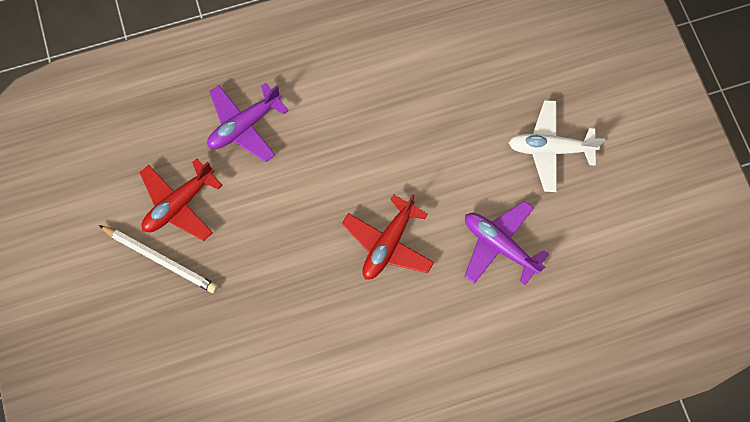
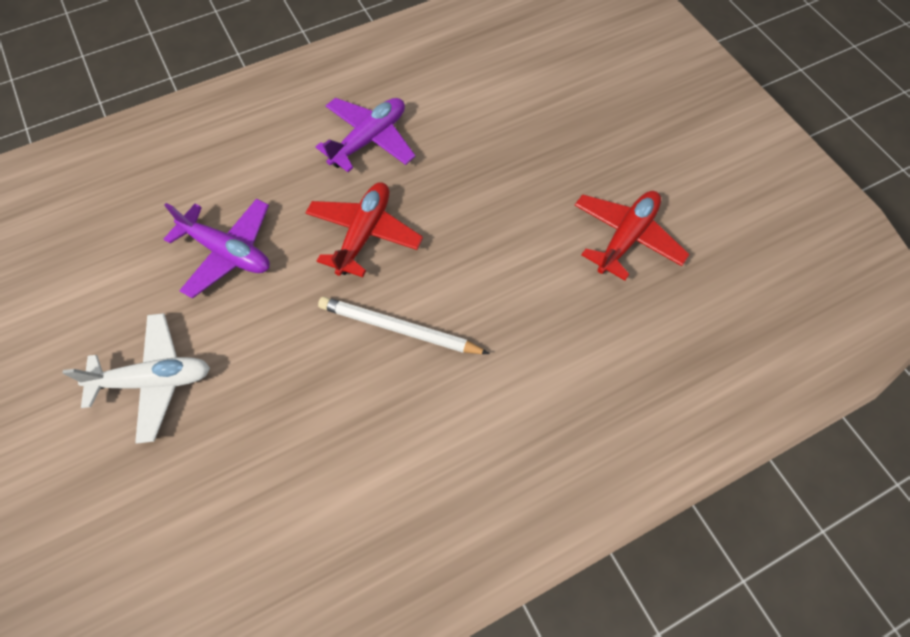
camera: 170 degrees right, 10 degrees down
(160, 259) = (624, 179): white pencil -> white pencil (399, 328)
(245, 125) = (578, 344): purple plane -> purple plane (369, 140)

